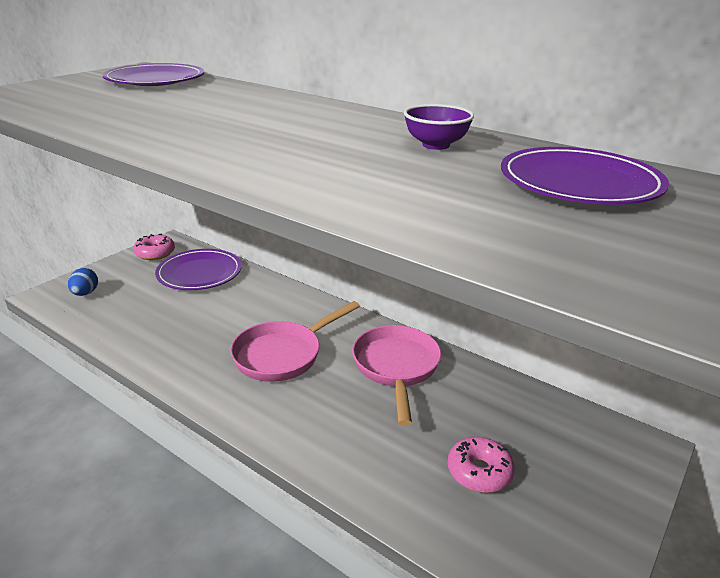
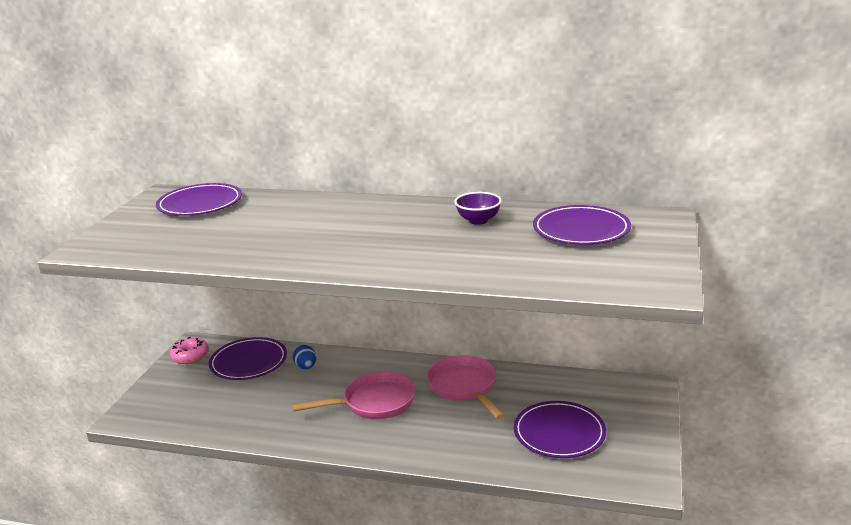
camera: 20 degrees left, 5 degrees down
(85, 293) = (160, 406): blue egg -> blue egg (306, 367)
(283, 354) = (374, 403): pink pan -> pink pan turned 135 degrees counterclockwise
(479, 472) = (559, 433): pink donut -> purple plate

